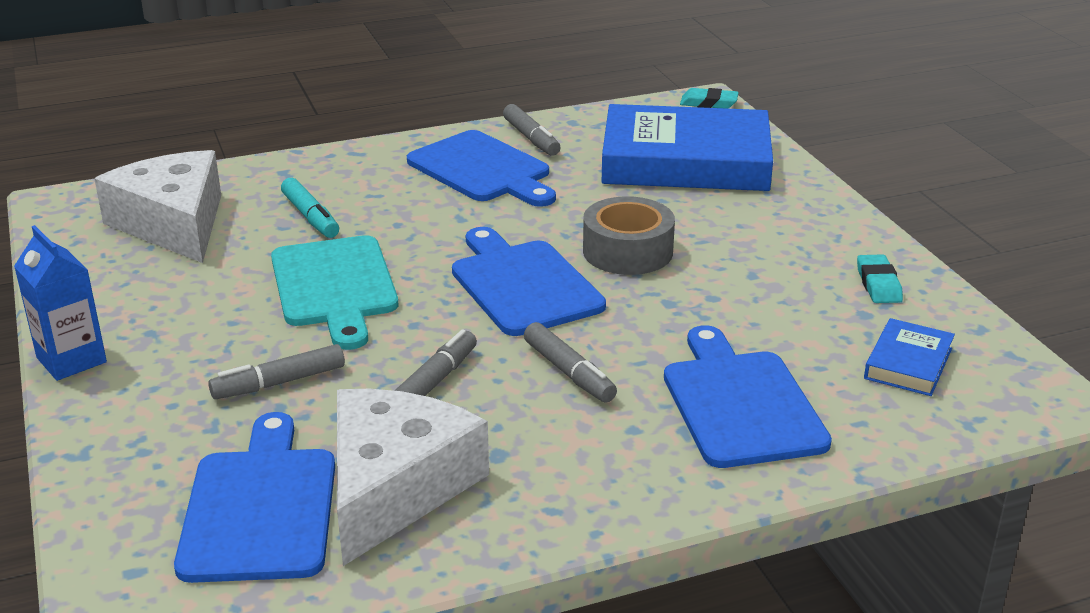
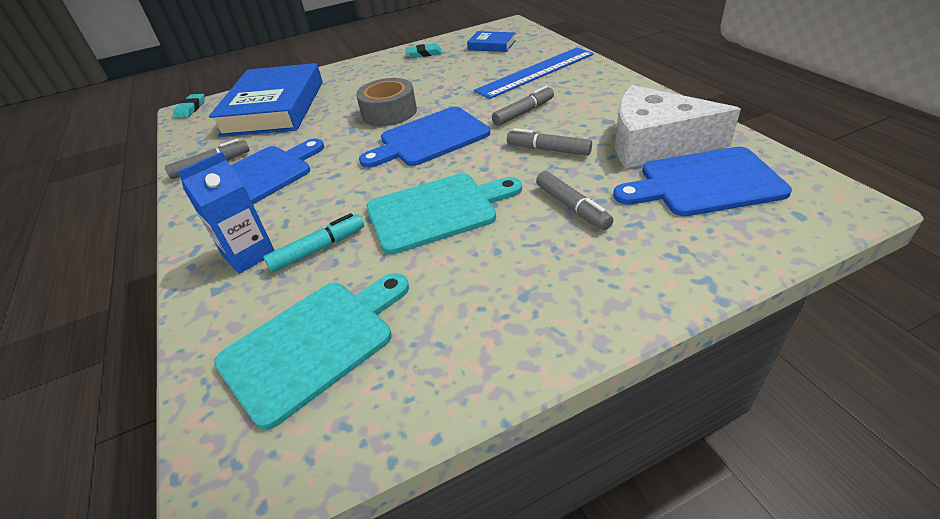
camera: 90 degrees left, 10 degrees up
(71, 360) = (583, 336): blue carton -> blue carton (249, 254)
(173, 224) = (314, 343): white cheese -> turquoise cutting board
(740, 403) = (535, 72): blue cutting board -> blue ruler

